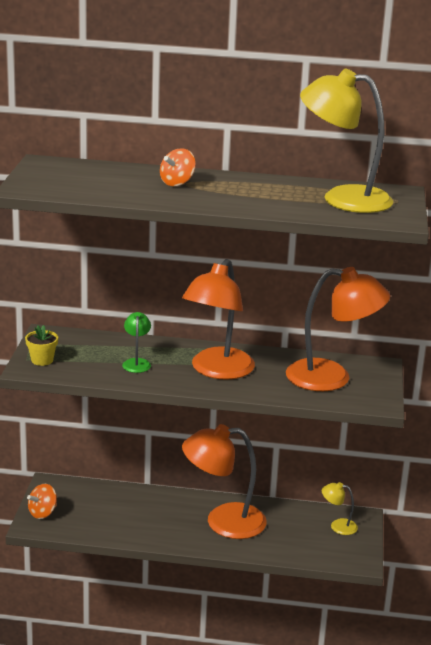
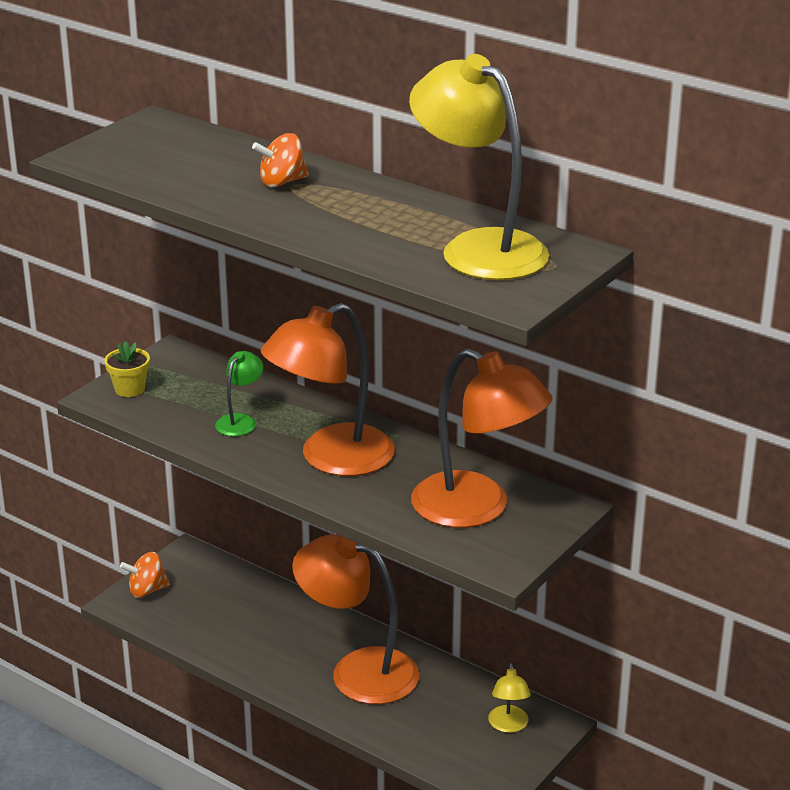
camera: 30 degrees right, 5 degrees up
(338, 526) = (508, 725): yellow lamp -> yellow lamp turned 135 degrees counterclockwise

